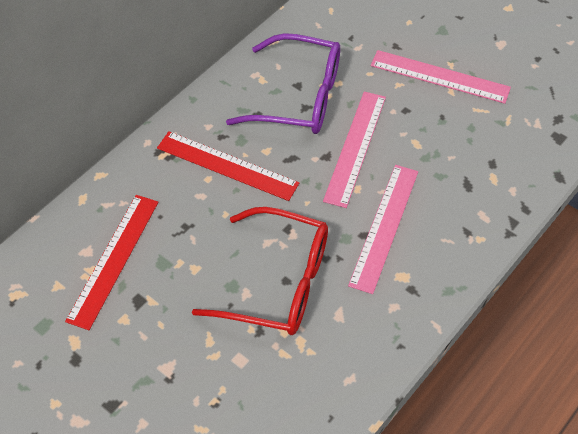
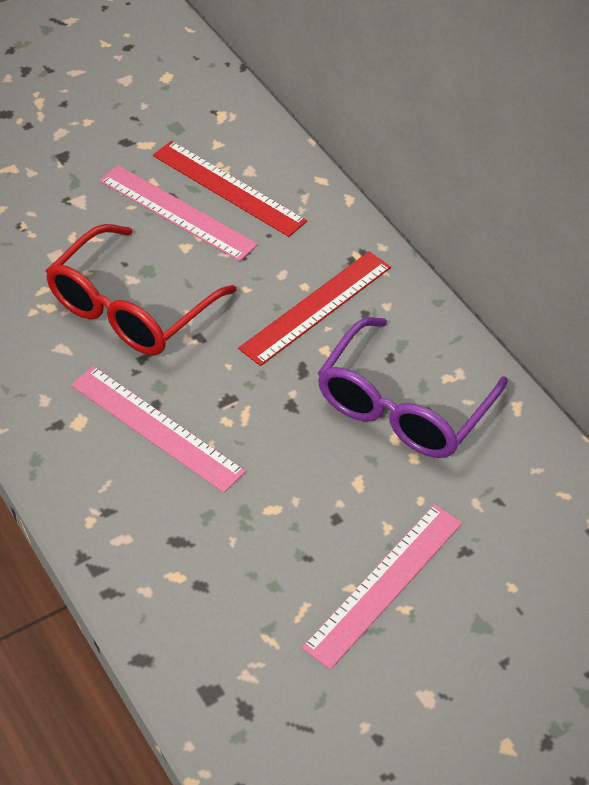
camera: 105 degrees right, 5 degrees down
(355, 147) = (293, 439): pink ruler -> pink ruler (177, 212)

